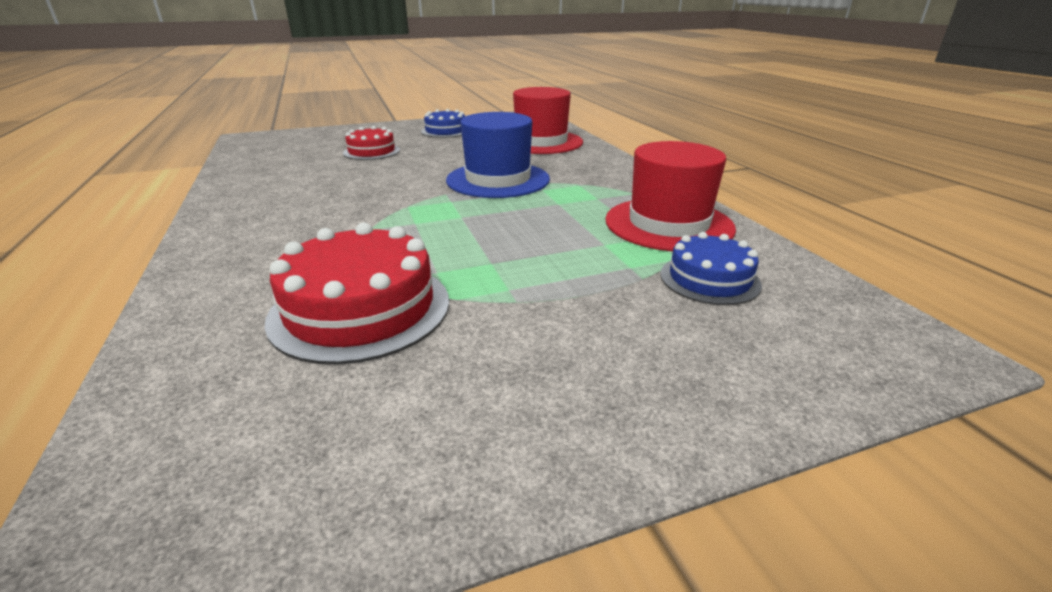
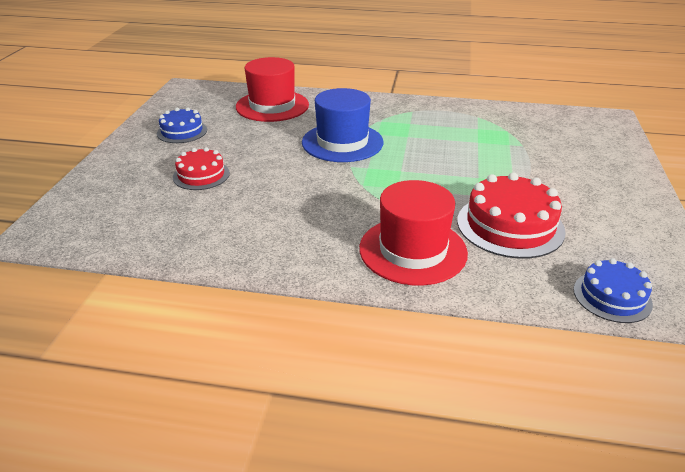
camera: 60 degrees left, 5 degrees up
(668, 224) = (466, 118): red hat -> red hat (413, 250)
(709, 279) = (534, 132): blue cake -> blue cake (612, 296)

